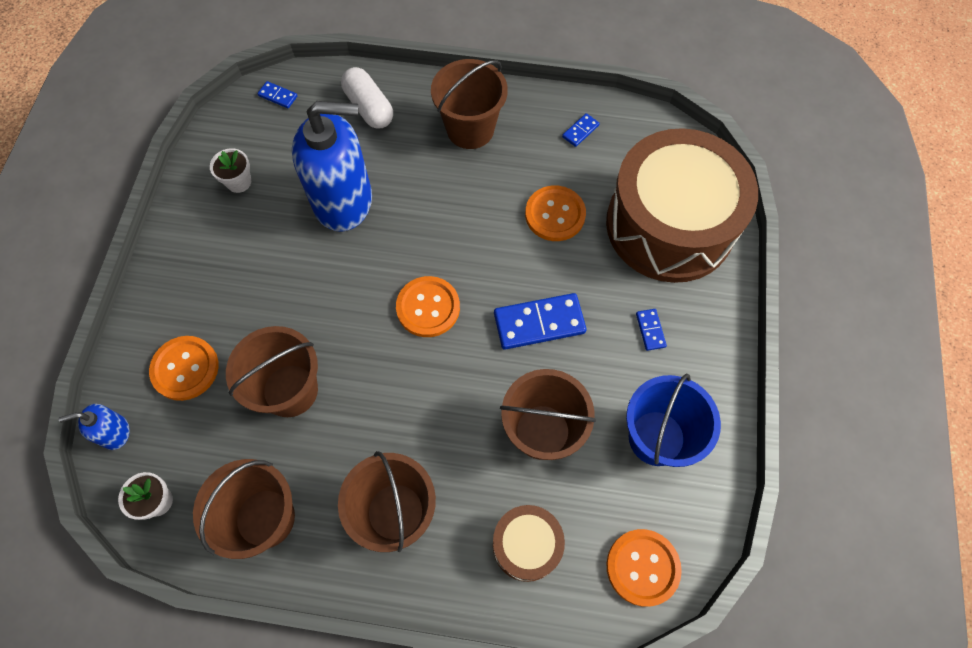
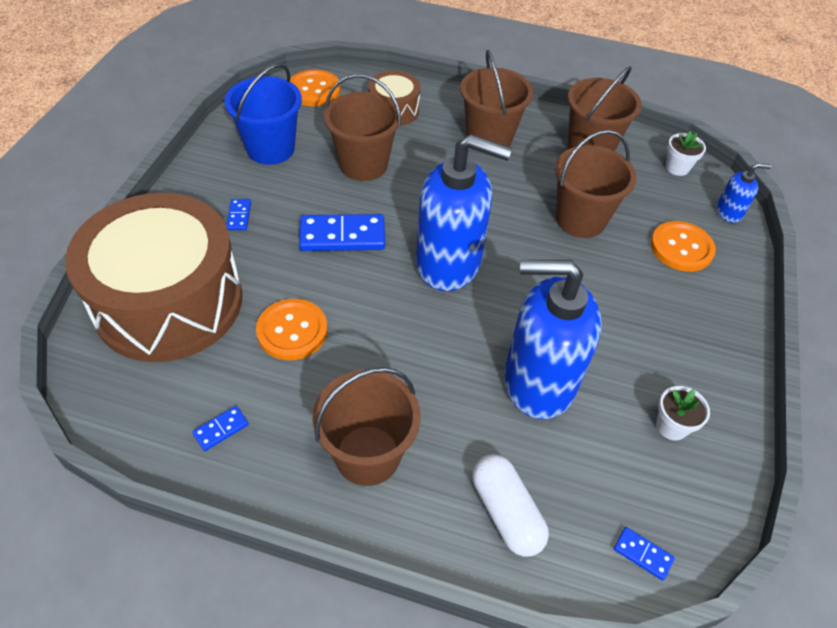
camera: 175 degrees left, 15 degrees down
(428, 307) = (449, 263): orange button -> blue soap dispenser

